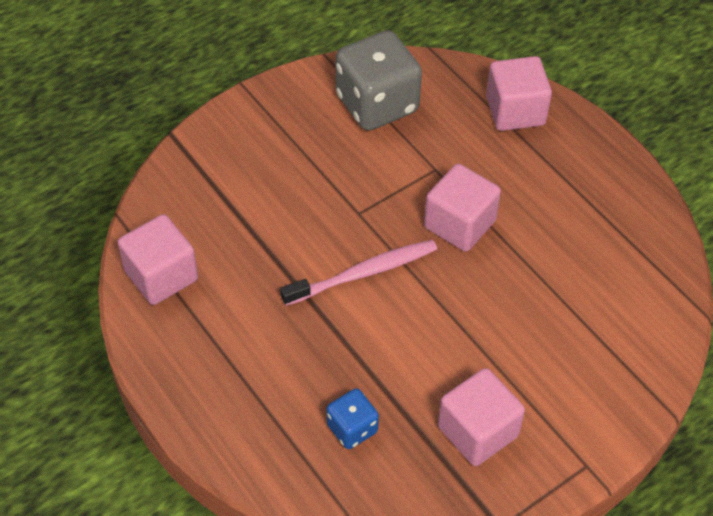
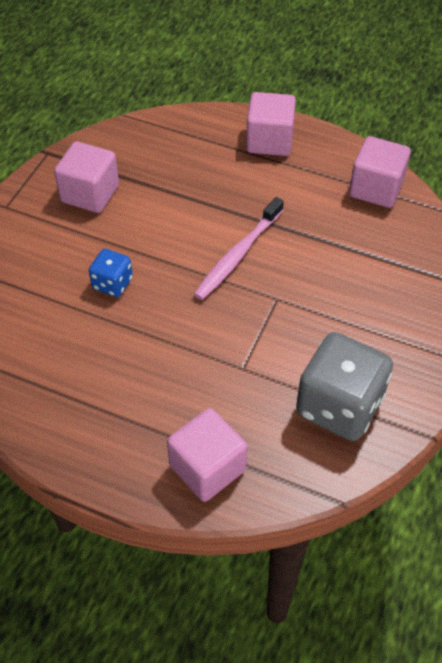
camera: 150 degrees right, 0 degrees up
(352, 428) = (173, 161): blue dice -> blue dice (112, 283)
(459, 224) = (190, 328): pink cube -> pink cube (269, 141)

